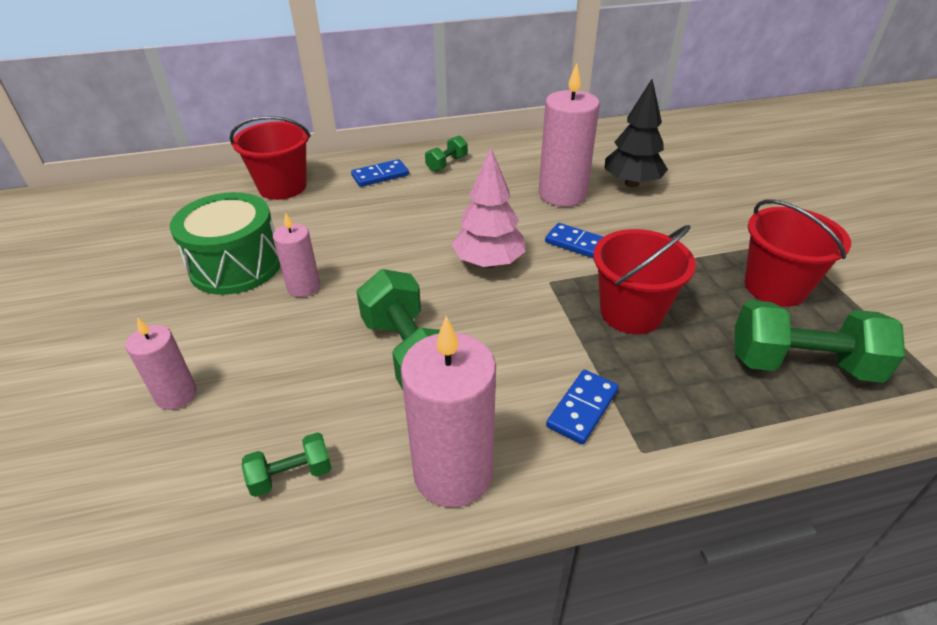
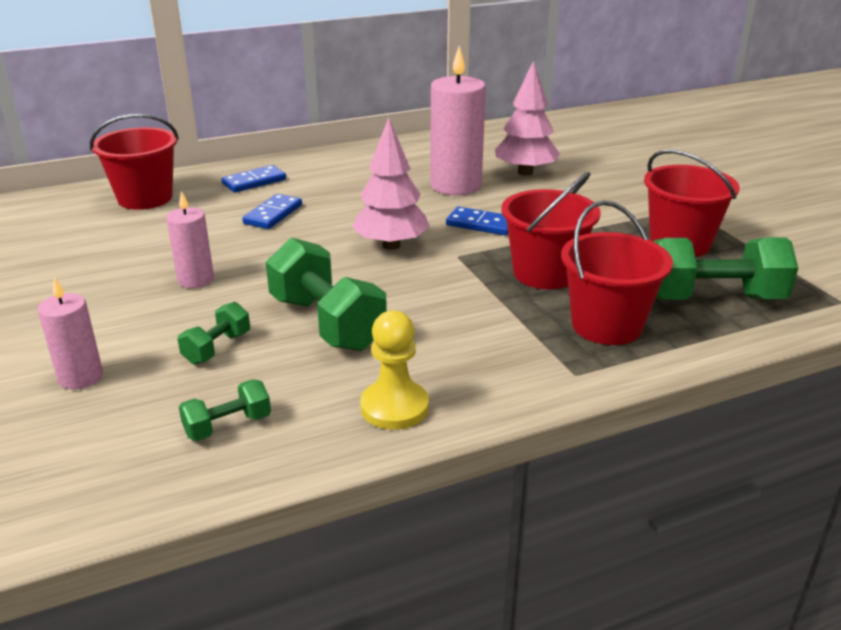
camera: 10 degrees left, 10 degrees down
(236, 265) = (113, 268): green drum -> none
(447, 164) = (326, 168): green dumbbell -> green dumbbell (217, 348)
(453, 473) = (394, 407): pink candle -> yellow pawn
(582, 408) = (512, 348): blue domino -> blue domino (273, 214)
(631, 183) = (525, 172): black tree -> pink tree
(684, 389) = (606, 325): none -> red bucket

